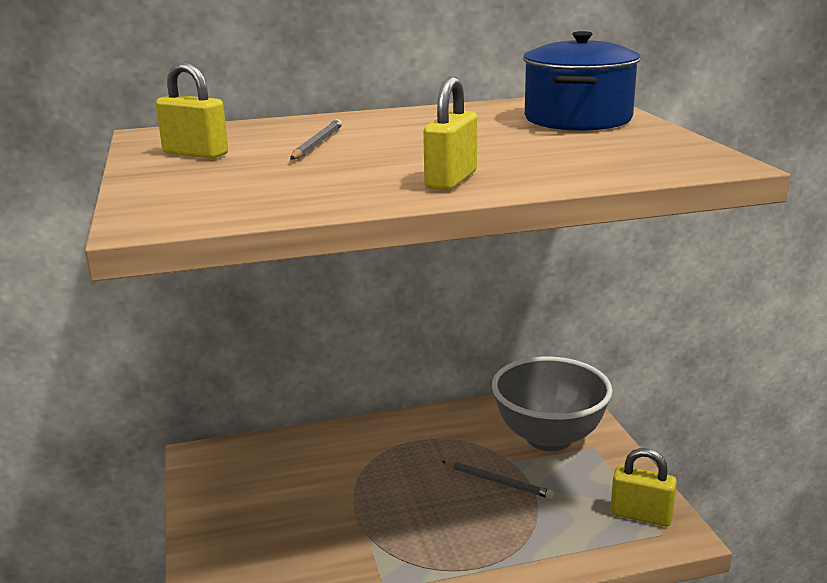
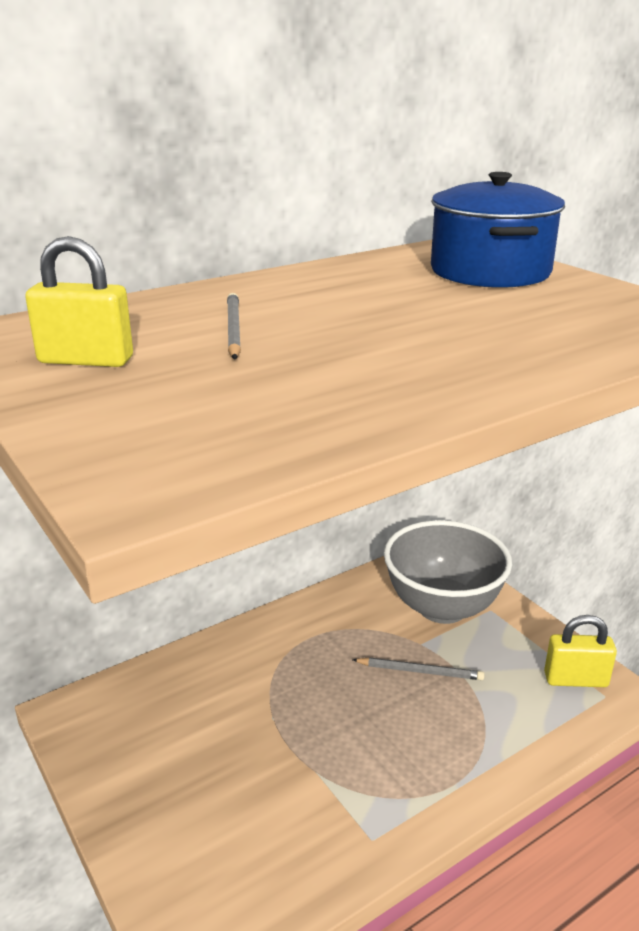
camera: 20 degrees left, 5 degrees up
(451, 180) = (461, 371): yellow padlock -> none

